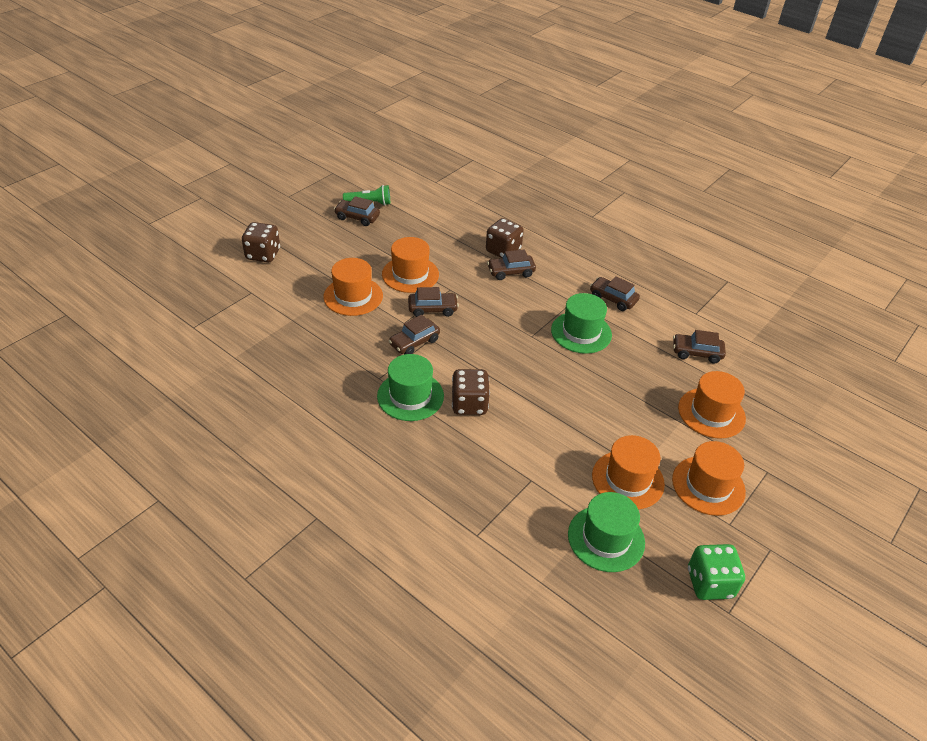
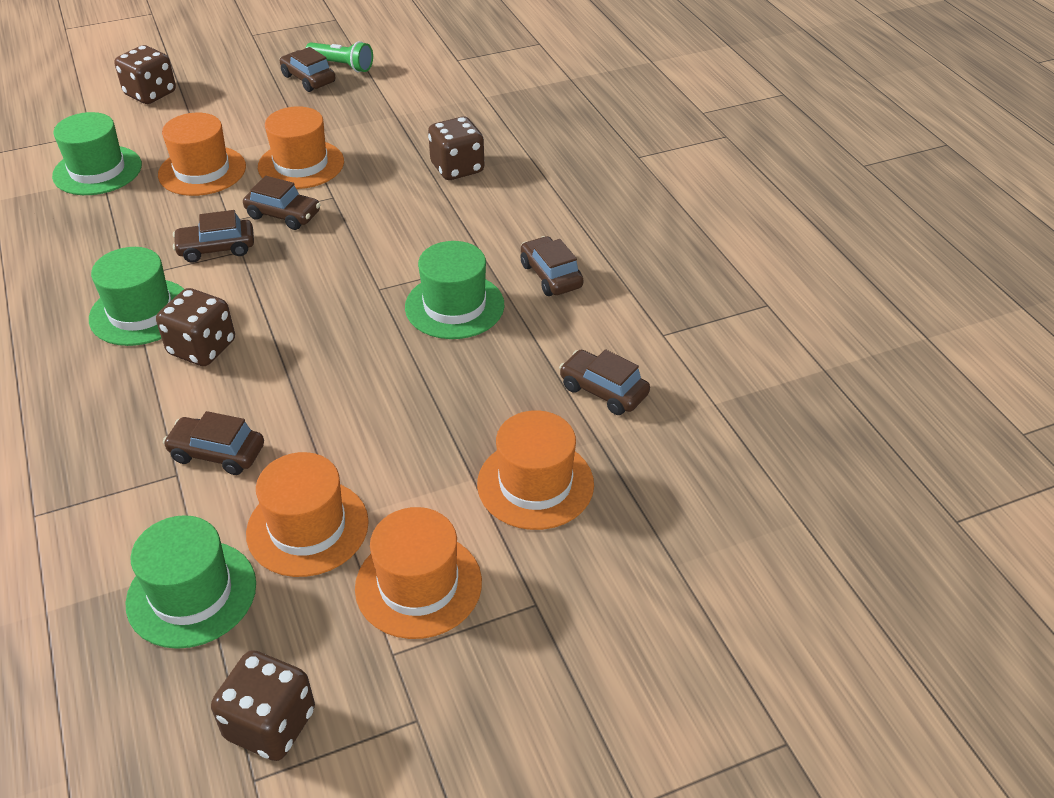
camera: 30 degrees right, 0 degrees up
(284, 316) = (97, 170): none -> green hat
(511, 272) = (438, 198): brown car -> brown car (217, 453)
(710, 583) = (270, 724): green dice -> brown dice

